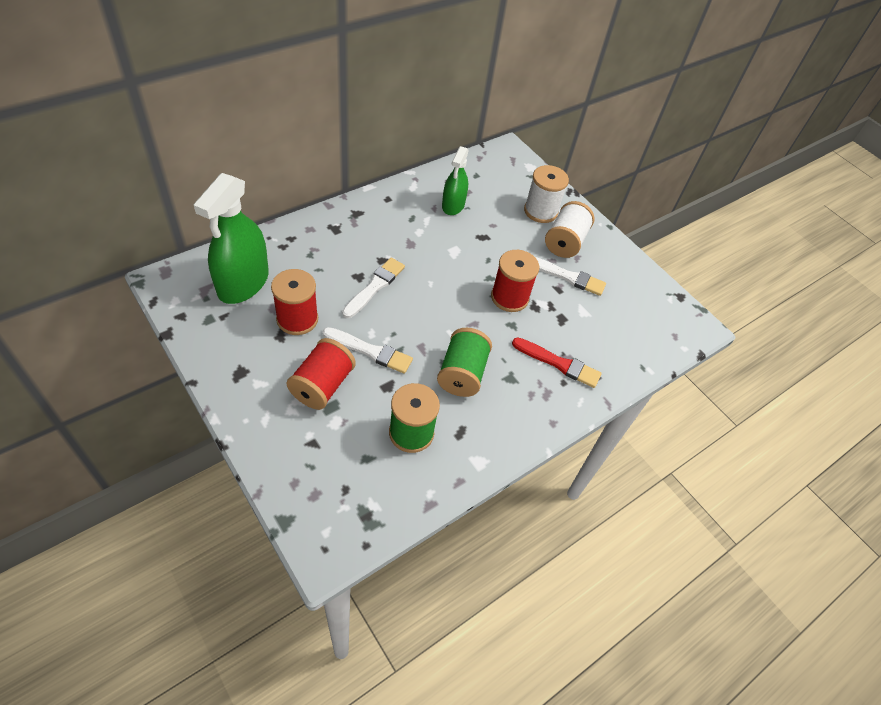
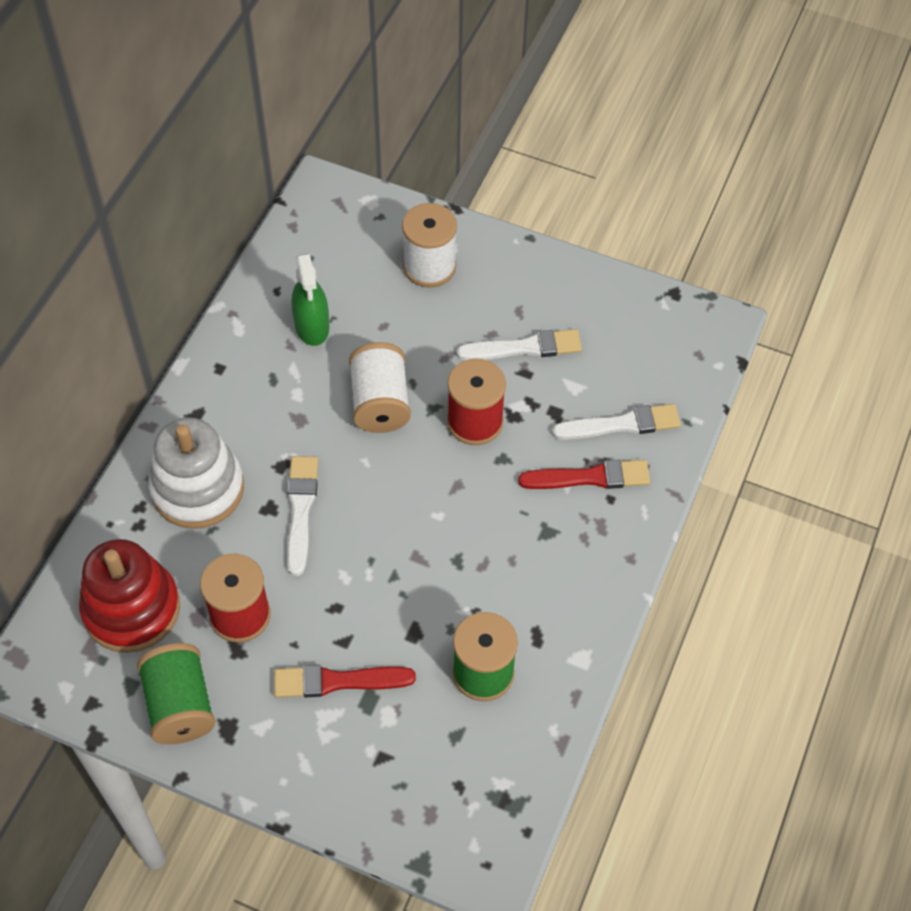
camera: 25 degrees left, 5 degrees up
(243, 283) = (131, 609): green spray bottle -> red stacking toy
(322, 385) = (338, 681): red spool -> red brush
(328, 246) = (198, 489): none -> white stacking toy
(369, 351) = (360, 601): white brush -> white brush (621, 424)
(462, 373) = (488, 561): green spool -> green spool (180, 705)
(565, 242) = (490, 297): white spool -> white spool (380, 403)

